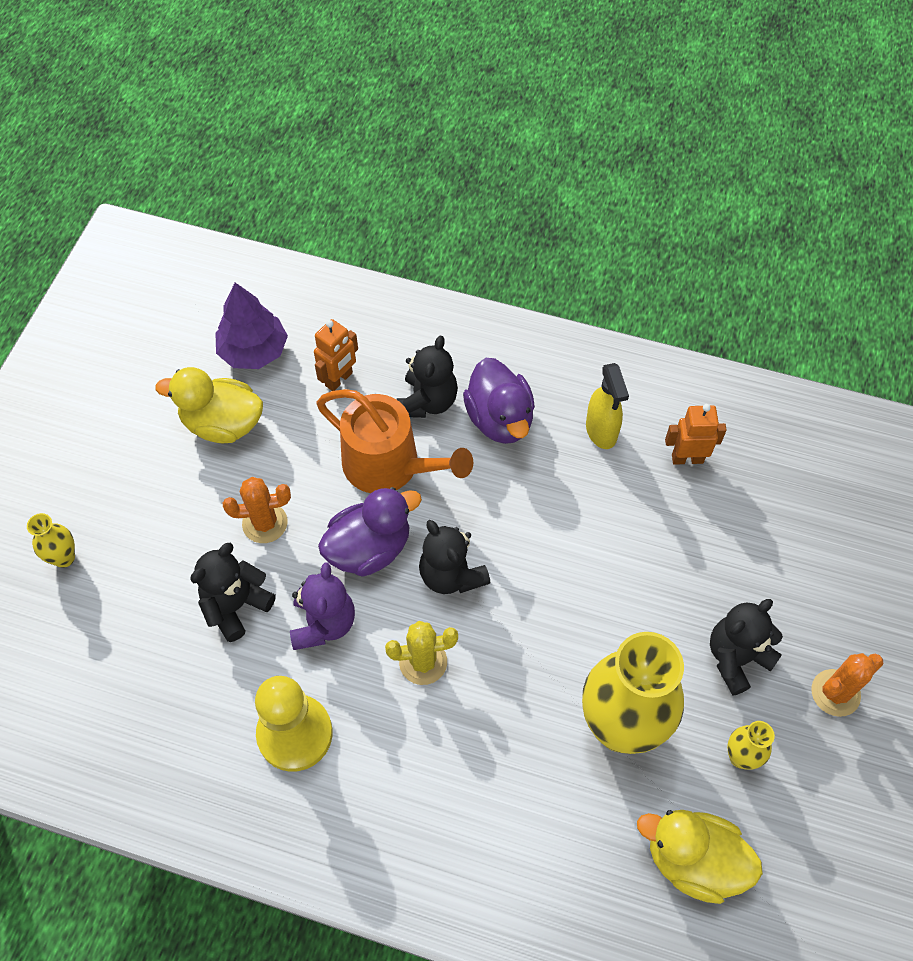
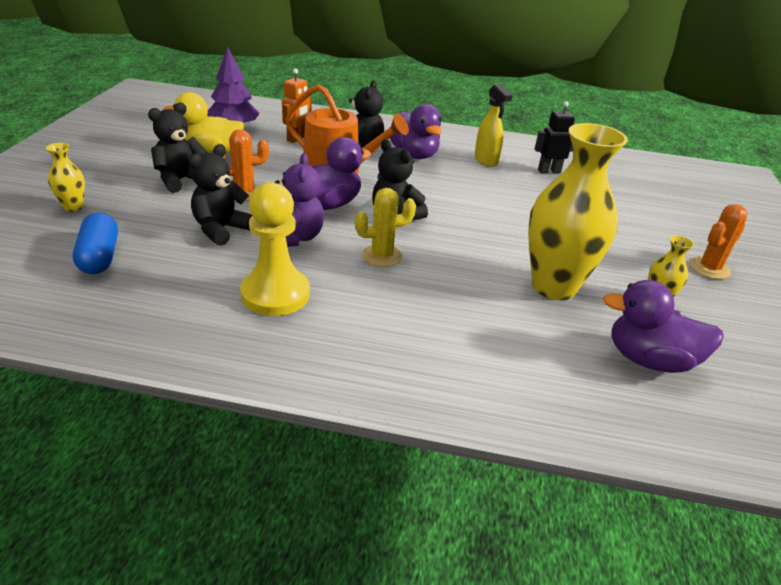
camera: 10 degrees left, 25 degrees down
(103, 661) = (99, 257): none -> blue capsule
(687, 458) = (549, 171): orange robot -> black robot
(693, 860) = (649, 360): yellow duck -> purple duck
(736, 658) = (627, 253): black teddy bear -> black teddy bear (180, 180)

